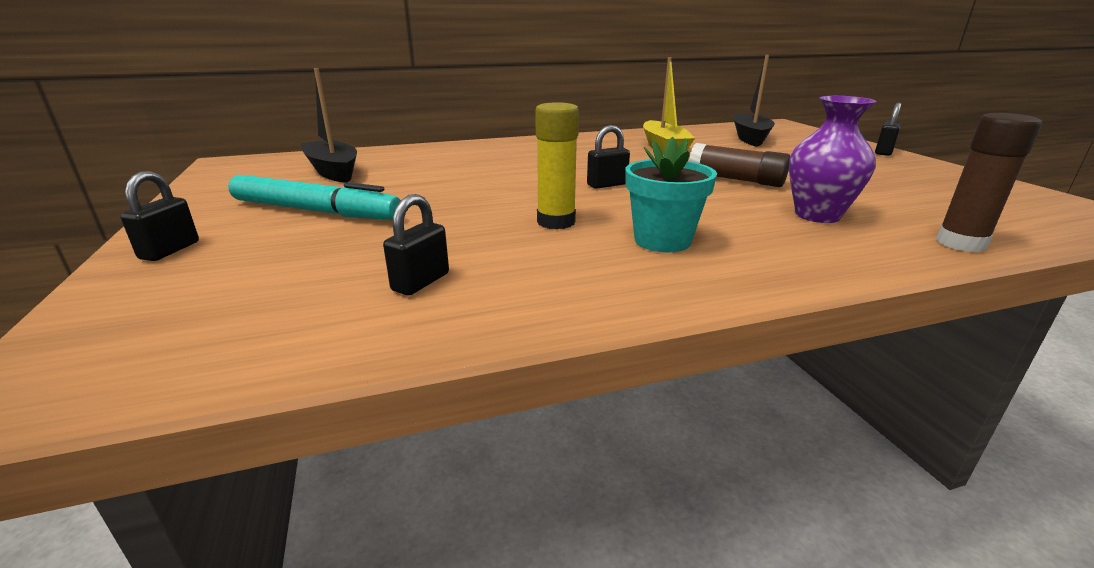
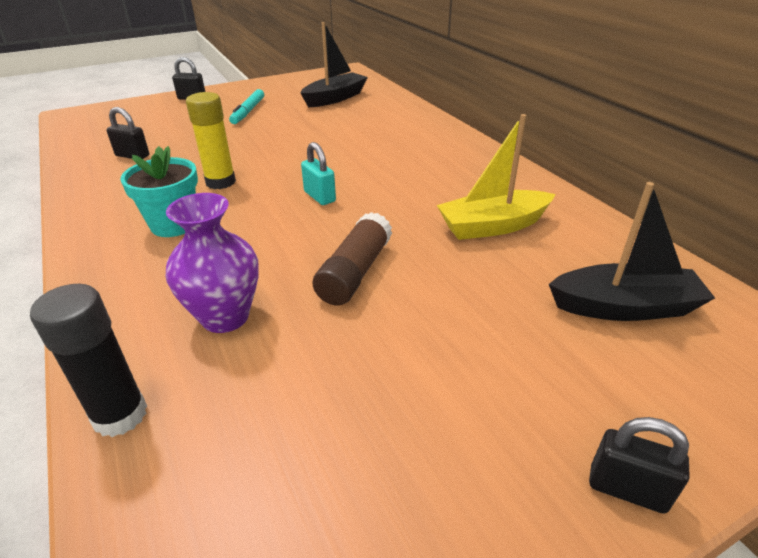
camera: 80 degrees right, 10 degrees up
(315, 211) = (248, 111): turquoise marker -> turquoise marker, size x0.63
(607, 185) = (319, 197): black padlock -> turquoise padlock
(960, 243) = (120, 415): brown glue stick -> black glue stick

